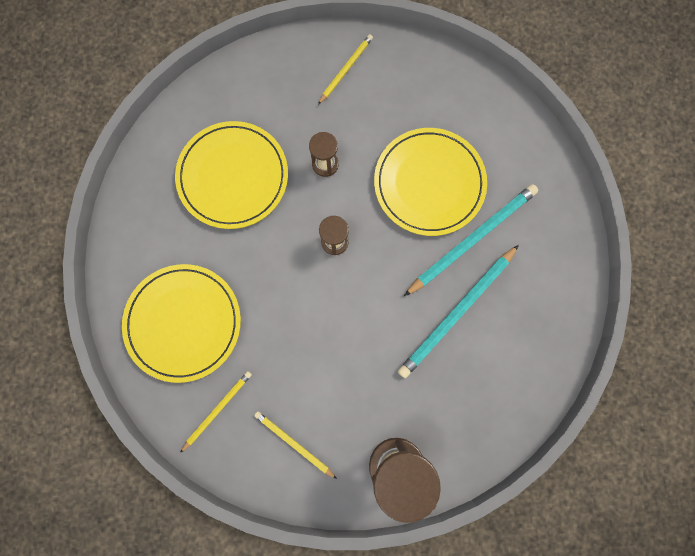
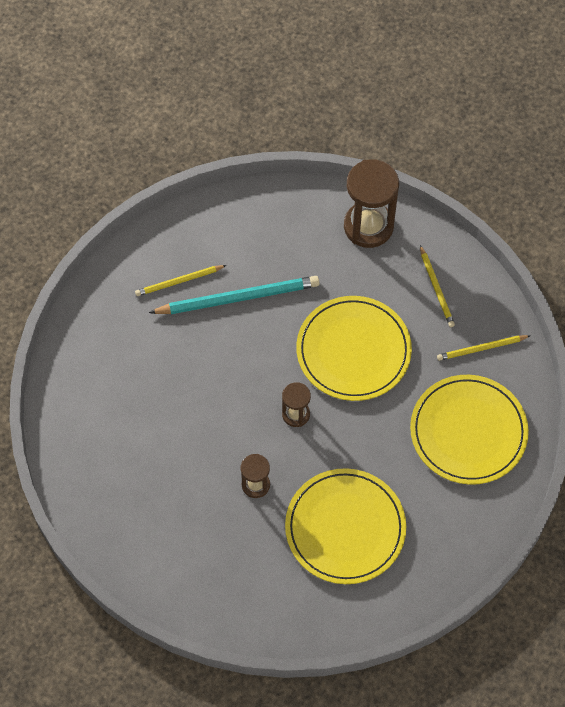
camera: 145 degrees left, 15 degrees down
(346, 69) = (171, 560): yellow pencil -> yellow pencil (179, 281)
(429, 183) = (179, 410): yellow plate -> yellow plate (353, 350)
(472, 239) = (180, 343): turquoise pencil -> none

